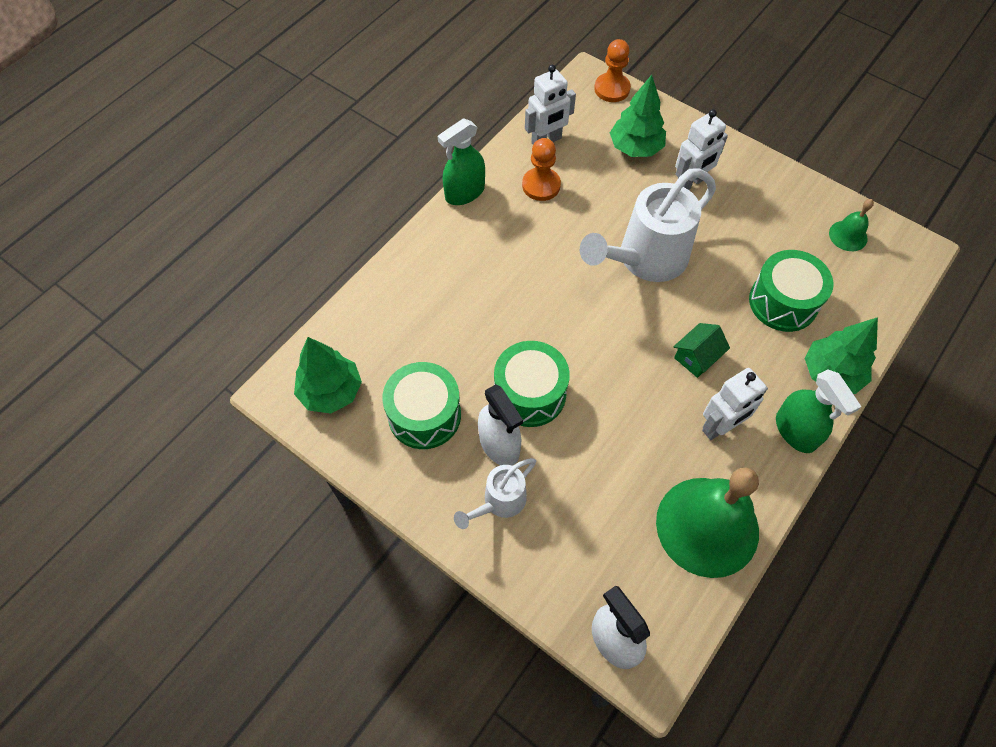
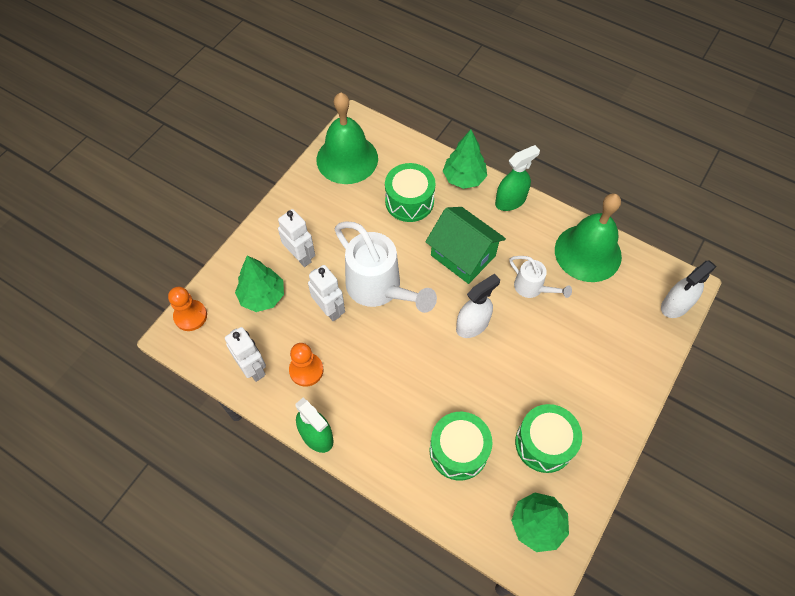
camera: 95 degrees left, 0 degrees up
(499, 445) = (558, 385): white spray bottle -> white spray bottle (472, 325)
(500, 502) = (601, 381): white watering can -> white watering can (532, 288)
(530, 394) = (511, 366): green drum -> green drum (458, 451)
(696, 357) = (463, 256): green house -> green house, size x1.95
(720, 427) = (515, 243): white robot -> white robot (329, 309)
(848, 235) = (347, 159): green bell -> green bell, size x2.24

